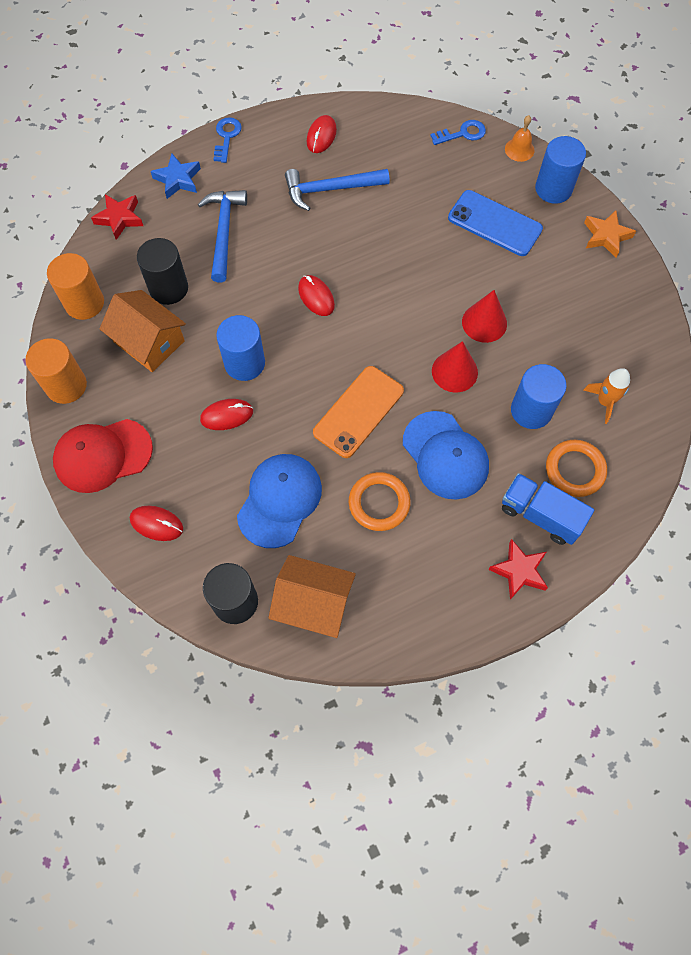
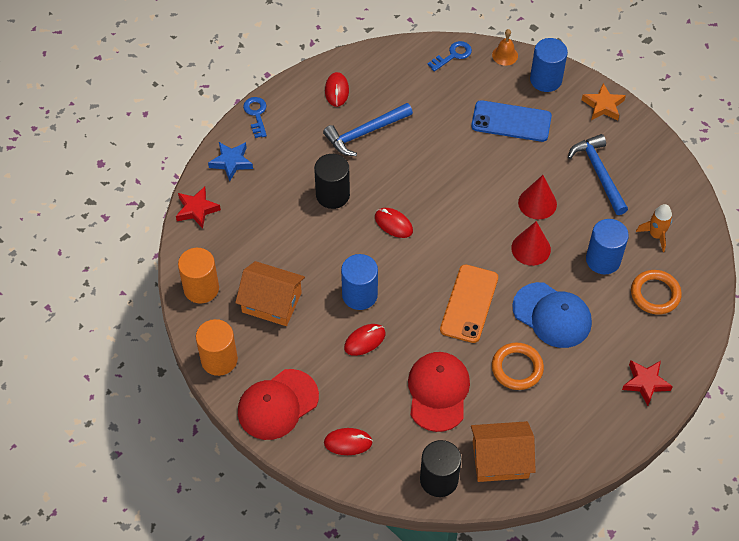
camera: 20 degrees left, 10 degrees down
(168, 288) = (267, 254): black cylinder -> black cylinder (332, 195)
(224, 231) = (292, 194): blue hammer -> blue hammer (598, 173)
(279, 500) = (438, 392): blue cap -> red cap
(540, 515) = (643, 336): blue truck -> none

